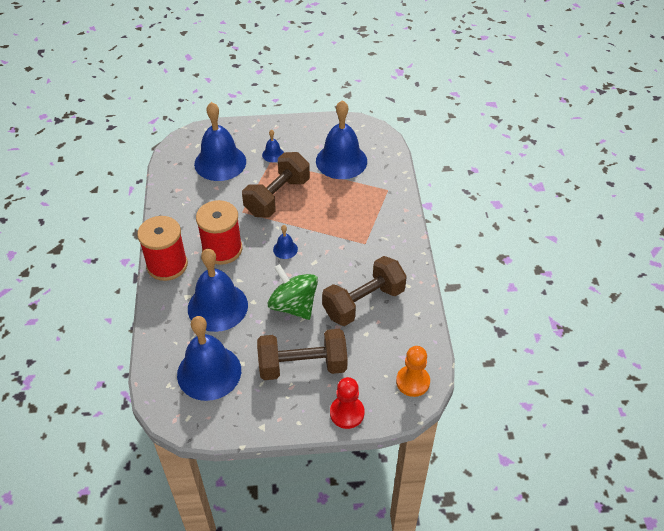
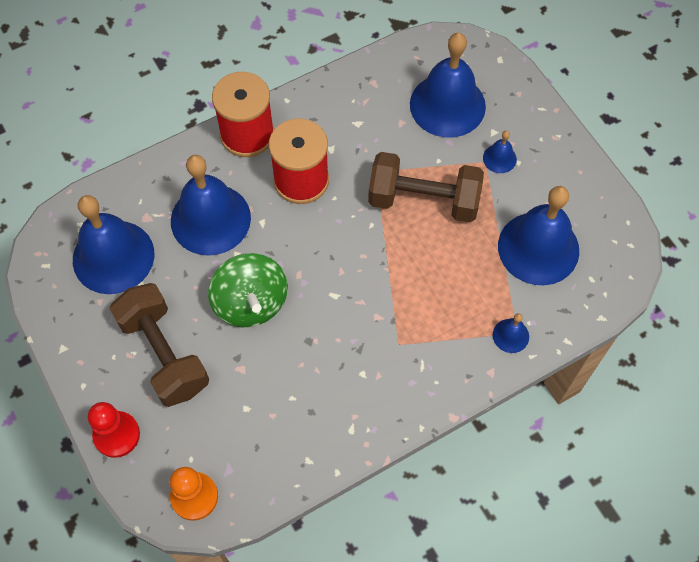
camera: 65 degrees right, 15 degrees up
(285, 249) = (338, 251): blue bell -> blue bell (510, 335)
(293, 306) = (251, 303): green spinning top -> green spinning top turned 135 degrees clockwise
(363, 302) = (295, 384): brown dumbbell -> none

